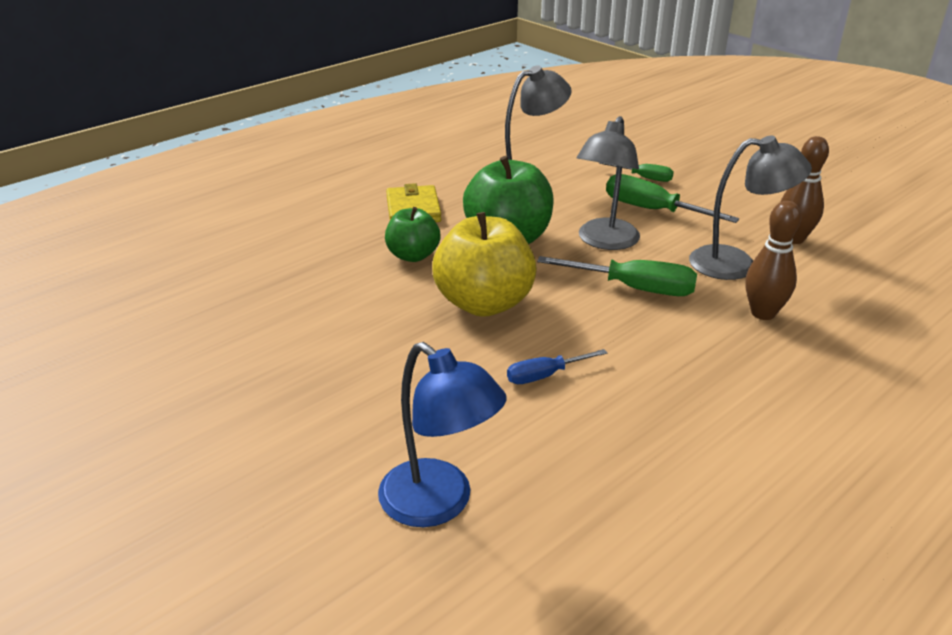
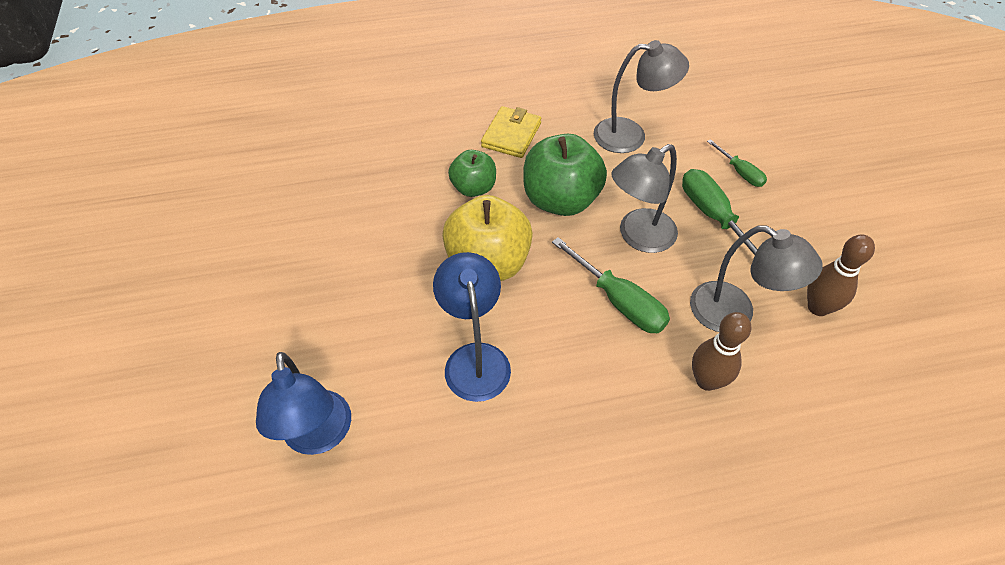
camera: 30 degrees right, 20 degrees up
(544, 376) = (475, 358): blue screwdriver -> blue lamp

